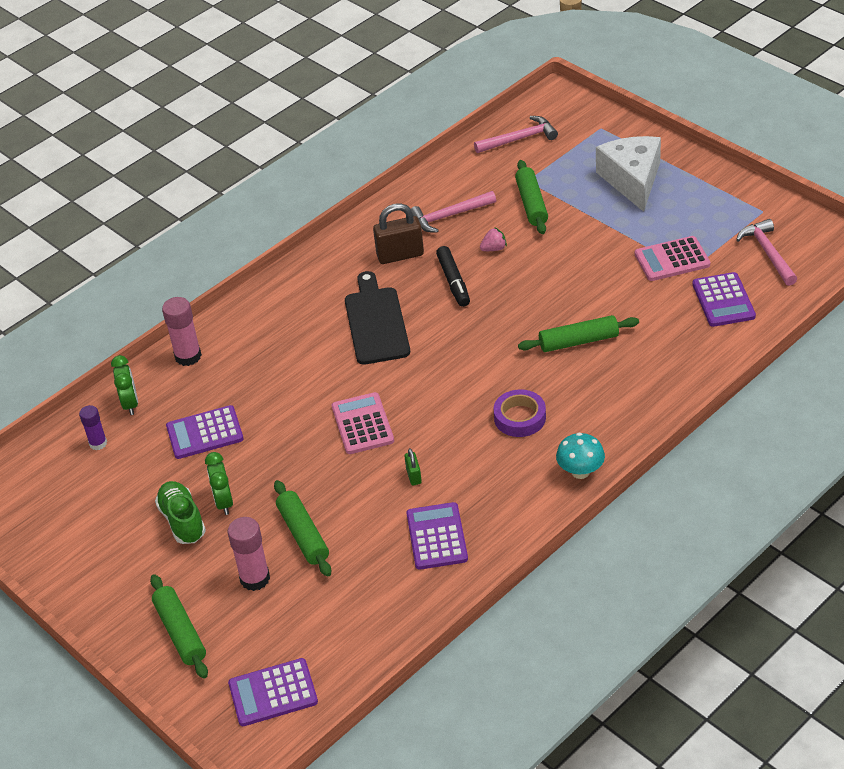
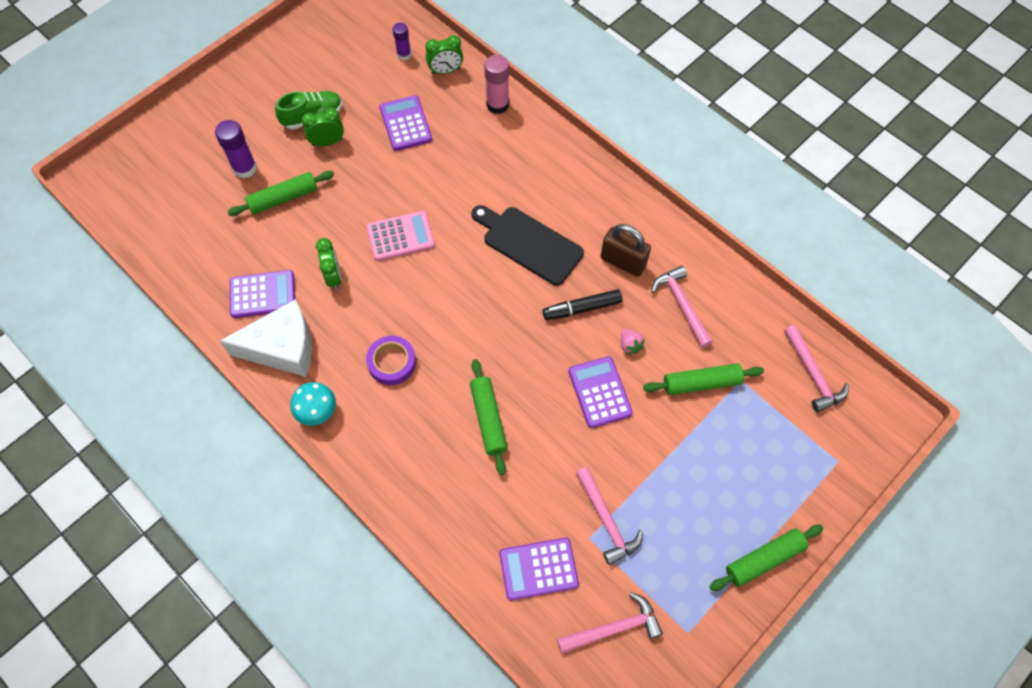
camera: 85 degrees right, 20 degrees up
(180, 632) = (203, 125): green rolling pin -> green rolling pin (764, 559)
(255, 578) = (245, 168): pink glue stick -> purple glue stick
(273, 693) = (133, 186): purple calculator -> purple calculator (599, 392)
(376, 322) = (529, 243): black cutting board -> black cutting board turned 135 degrees counterclockwise
(400, 255) = (623, 262): brown padlock -> brown padlock turned 45 degrees counterclockwise
(413, 476) = (334, 276): green padlock -> green clock
(632, 180) = (743, 489): white cheese -> white cheese (282, 348)
(672, 260) = (606, 521): pink calculator -> pink hammer

